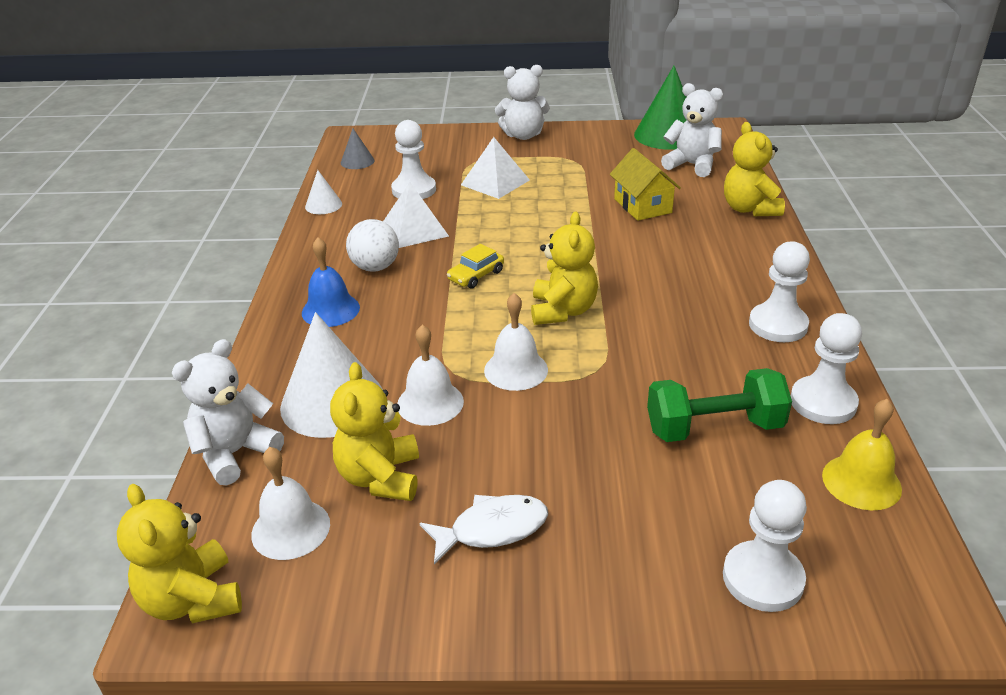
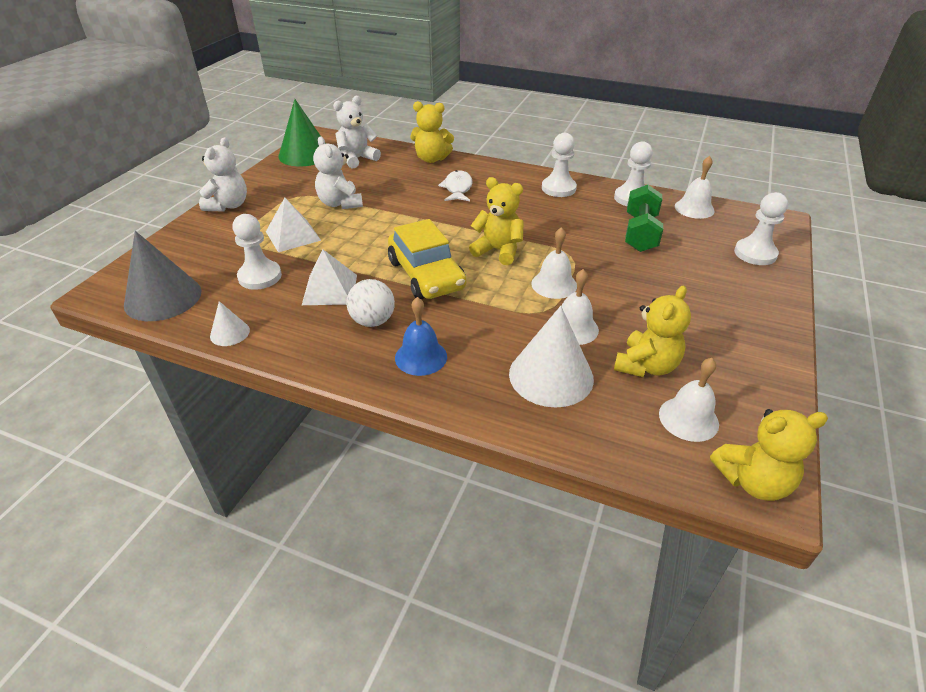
camera: 70 degrees left, 5 degrees up
(235, 453) = (594, 440): white teddy bear -> white teddy bear (340, 203)
(357, 161) = (163, 298): grey cone -> grey cone, size x2.04
(380, 477) = (646, 366): yellow teddy bear -> yellow teddy bear turned 75 degrees counterclockwise
(476, 275) = (426, 275): yellow car -> yellow car, size x2.12
(492, 529) = (706, 328): white fish -> white fish (457, 188)
(642, 206) = (392, 189): yellow house -> none
(861, 482) = (694, 208): yellow bell -> white bell

